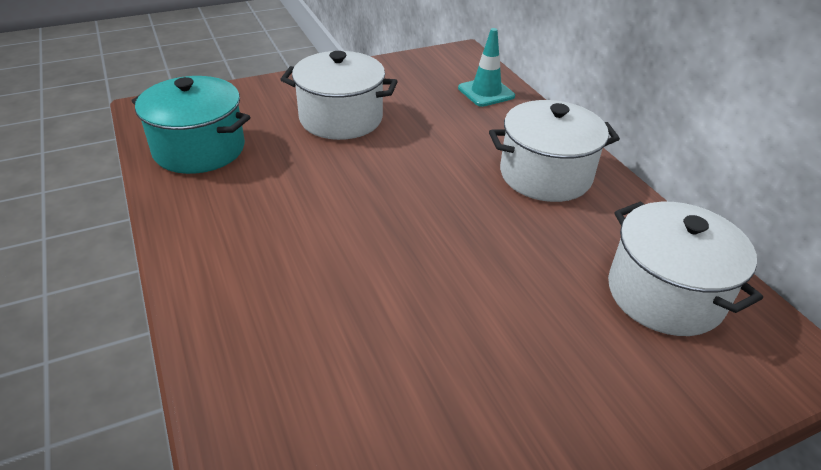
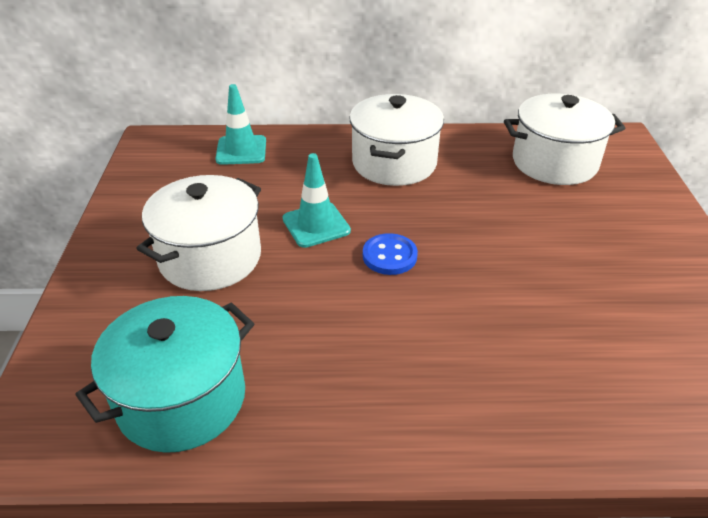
camera: 65 degrees left, 0 degrees up
(399, 203) = (389, 256): none -> blue button
(414, 154) = (316, 225): none -> turquoise traffic cone

